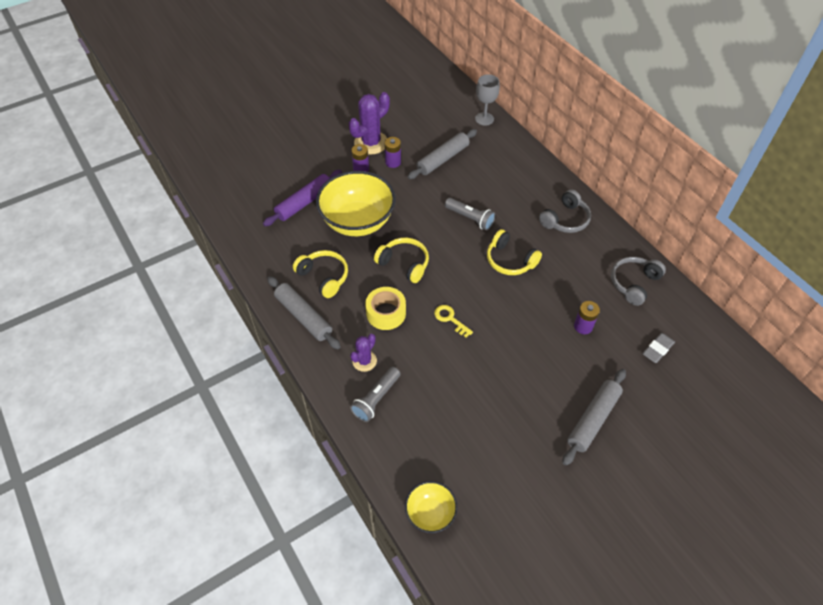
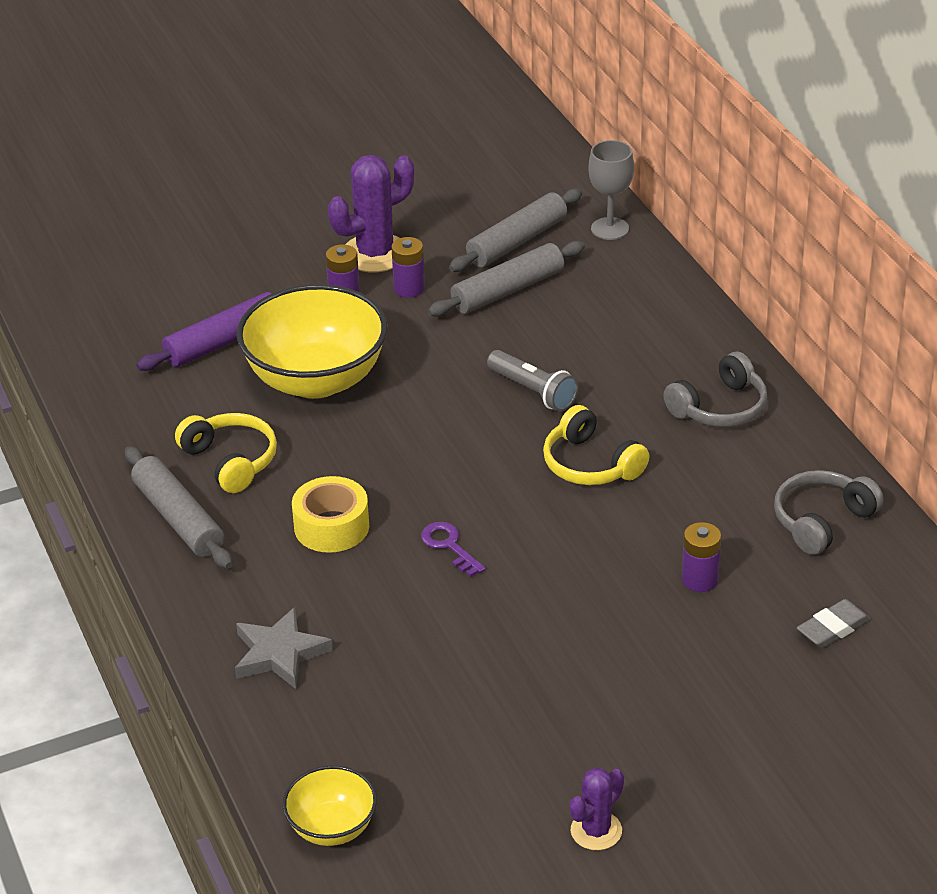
camera: 10 degrees right, 15 degrees down
(364, 361) = (273, 595): purple cactus -> purple cactus (596, 831)
(376, 399) = (279, 653): grey flashlight -> grey star
(404, 264) = (386, 453): yellow headphones -> none
(450, 319) = (449, 546): yellow key -> purple key
(593, 419) = (673, 722): grey rolling pin -> grey rolling pin (517, 242)

